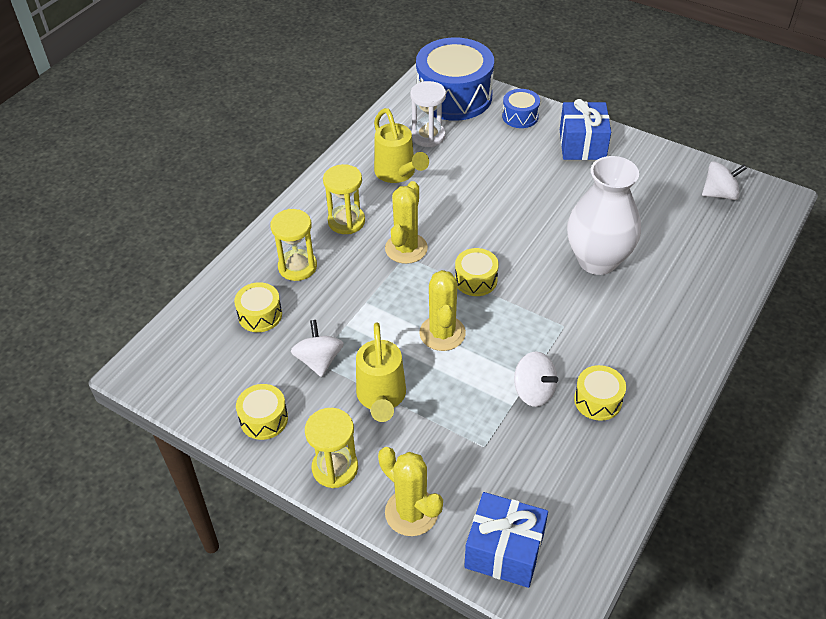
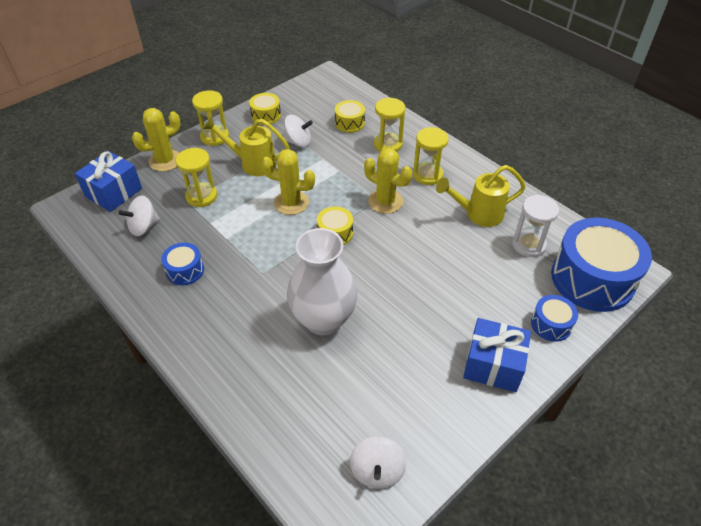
camera: 105 degrees right, 0 degrees up
(468, 433) = (201, 196): none -> yellow hourglass
(533, 391) = (214, 237): white spinning top -> white spinning top (144, 227)
(598, 400) = (185, 270): yellow drum -> blue drum

